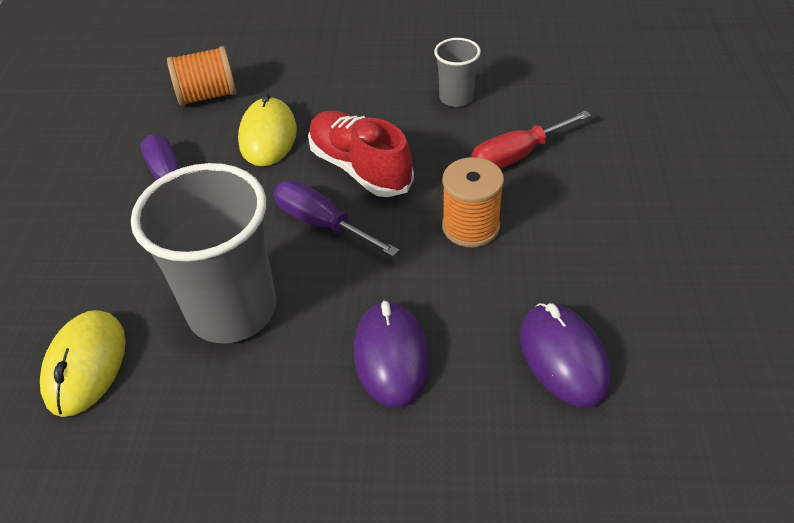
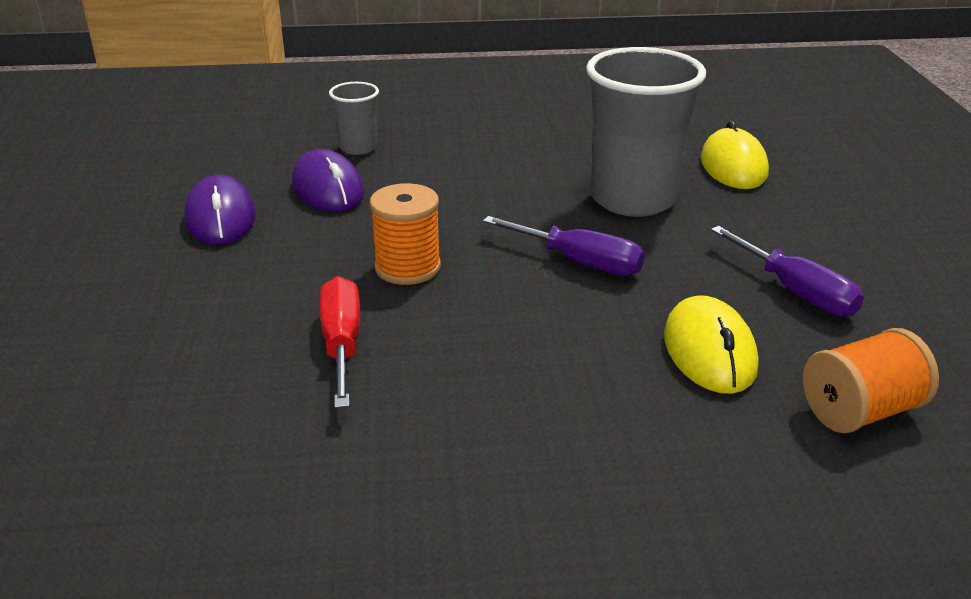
camera: 170 degrees right, 15 degrees down
(360, 168) = (556, 318): red shoe -> none
(391, 356) = (476, 182): purple mouse -> purple mouse (221, 218)
(456, 98) = (432, 428): grey cup -> grey cup (358, 148)
(517, 156) = (342, 344): red screwdriver -> red screwdriver turned 60 degrees counterclockwise

